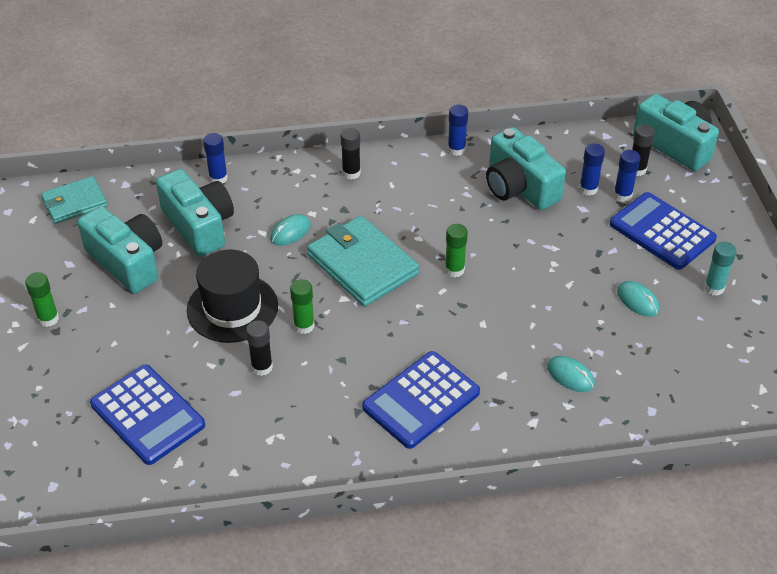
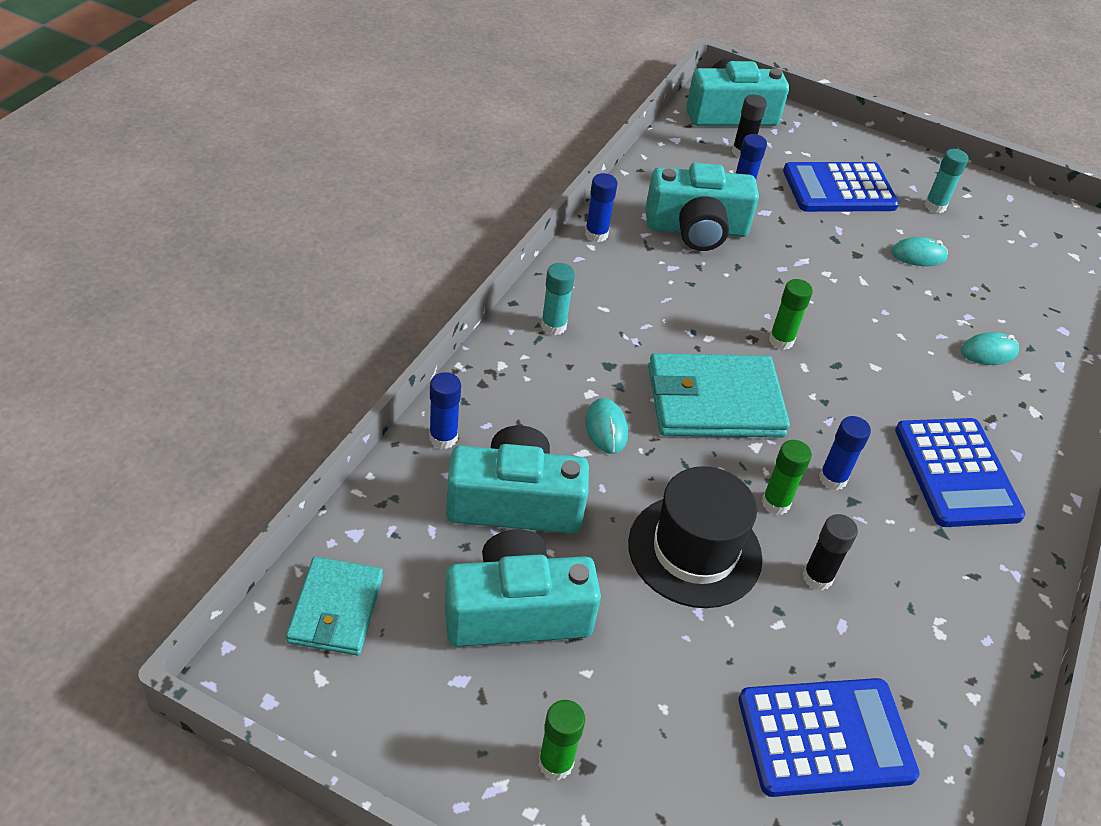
camera: 60 degrees left, 0 degrees up
(351, 173) = (553, 326): black glue stick -> turquoise glue stick
(622, 195) = (769, 180): blue glue stick -> blue glue stick (832, 479)

